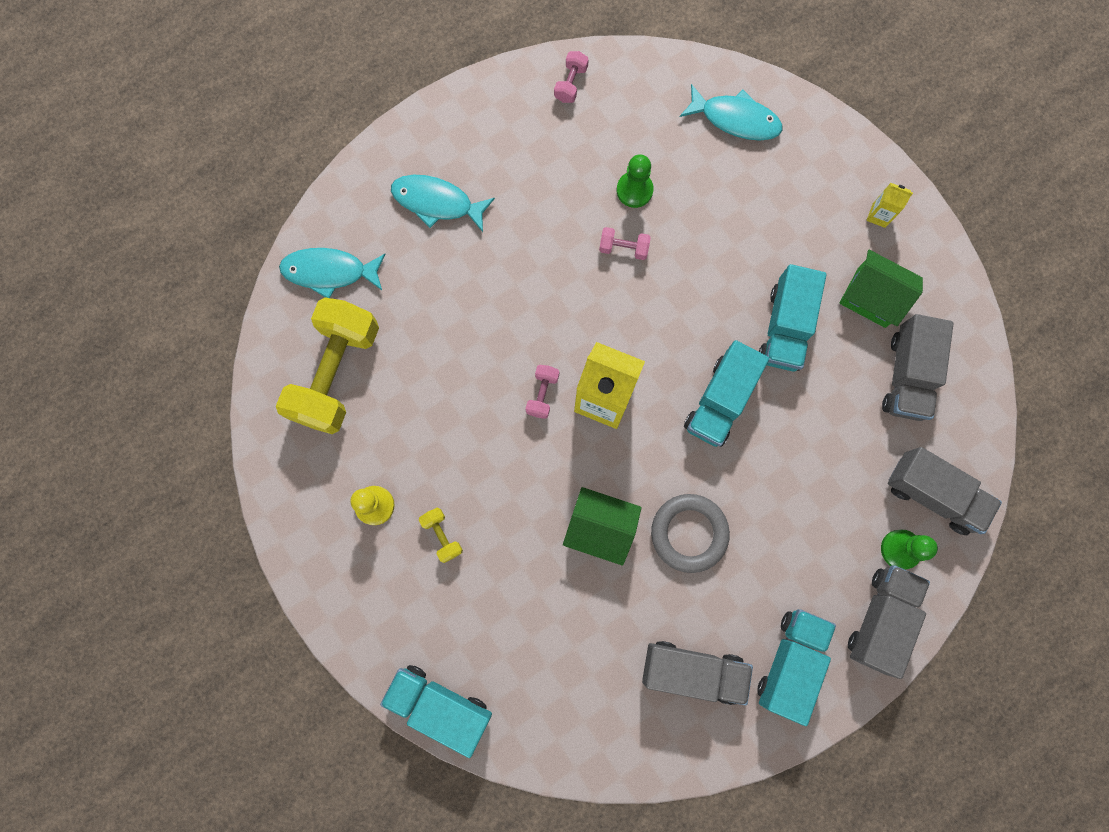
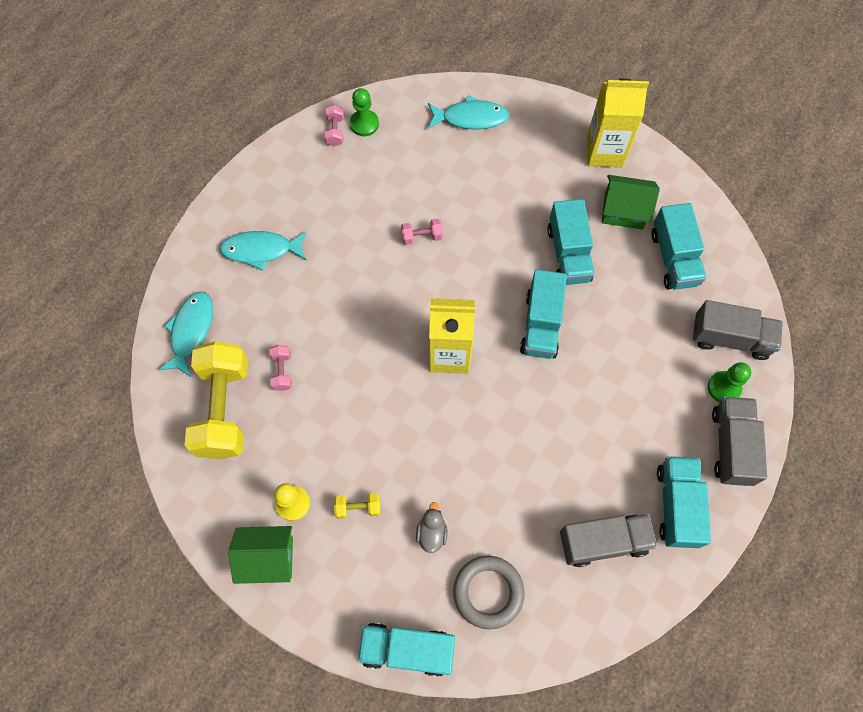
camera: 20 degrees left, 10 degrees down
(329, 272) = (191, 331): turquoise fish -> turquoise fish turned 120 degrees clockwise
(442, 535) = (358, 507): yellow dumbbell -> yellow dumbbell turned 45 degrees counterclockwise
(510, 592) = (431, 533): none -> grey duck
(542, 394) = (399, 367): pink dumbbell -> pink dumbbell (282, 371)
(600, 527) = (485, 455): green house -> green house (268, 558)
(634, 190) = (414, 192): green pawn -> green pawn (364, 124)
(689, 533) = (557, 434): grey ring -> grey ring (488, 592)
(878, 215) = (604, 151): yellow carton -> yellow carton, size x2.21
(907, 376) = (673, 258): grey truck -> turquoise truck

